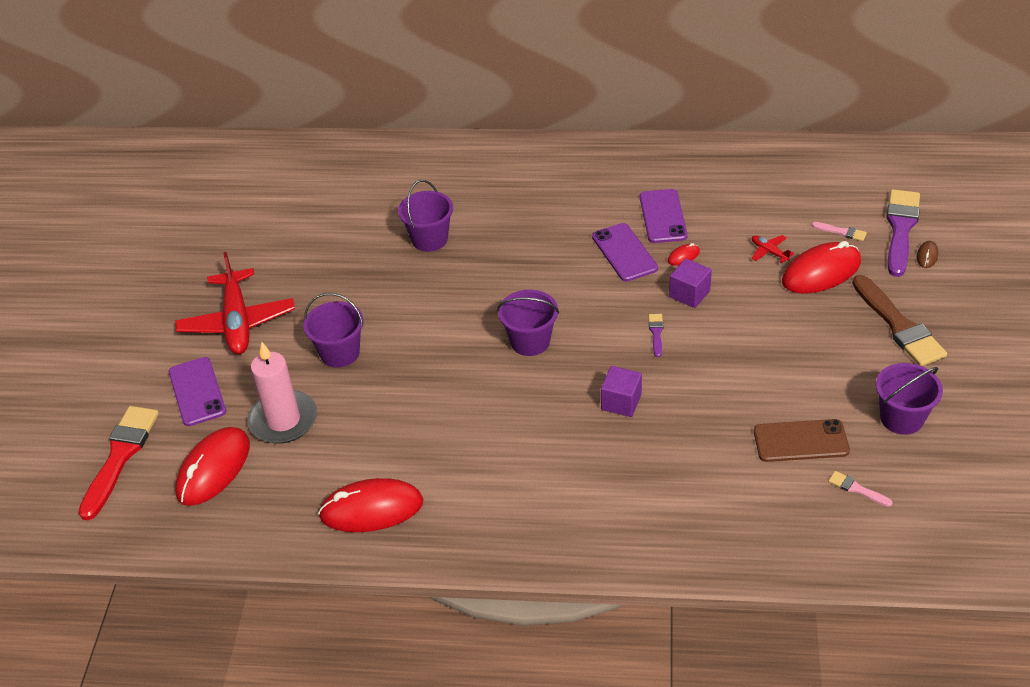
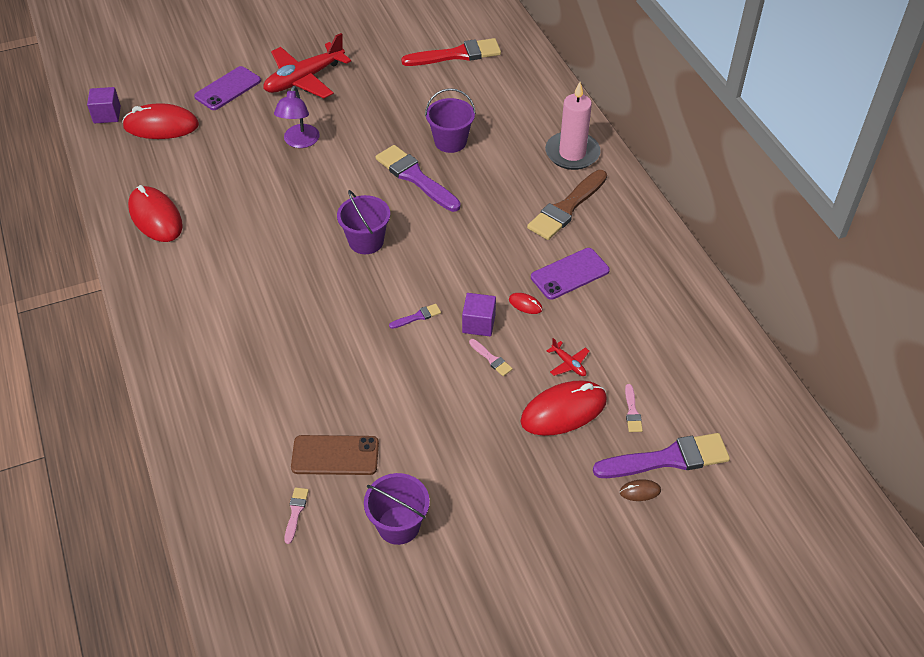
camera: 60 degrees right, 5 degrees up
(120, 456) = (154, 80): red brush -> red brush (457, 55)
(283, 420) = (220, 140): pink candle -> pink candle (572, 153)
(340, 353) = (299, 142): purple bucket -> purple lamp
(463, 279) = (415, 177): none -> purple brush
(621, 402) = (325, 320): purple cube -> purple cube (107, 115)
(624, 252) = (506, 264): purple phone -> none
(737, 299) = (491, 359): none -> pink brush
(769, 252) = (568, 364): red plane -> red plane turned 120 degrees clockwise
(801, 441) = (335, 455): brown phone -> brown phone turned 60 degrees counterclockwise
(821, 272) = (563, 411): red mouse -> red mouse turned 60 degrees counterclockwise
(898, 325) = (523, 492): brown brush -> brown brush (566, 208)

